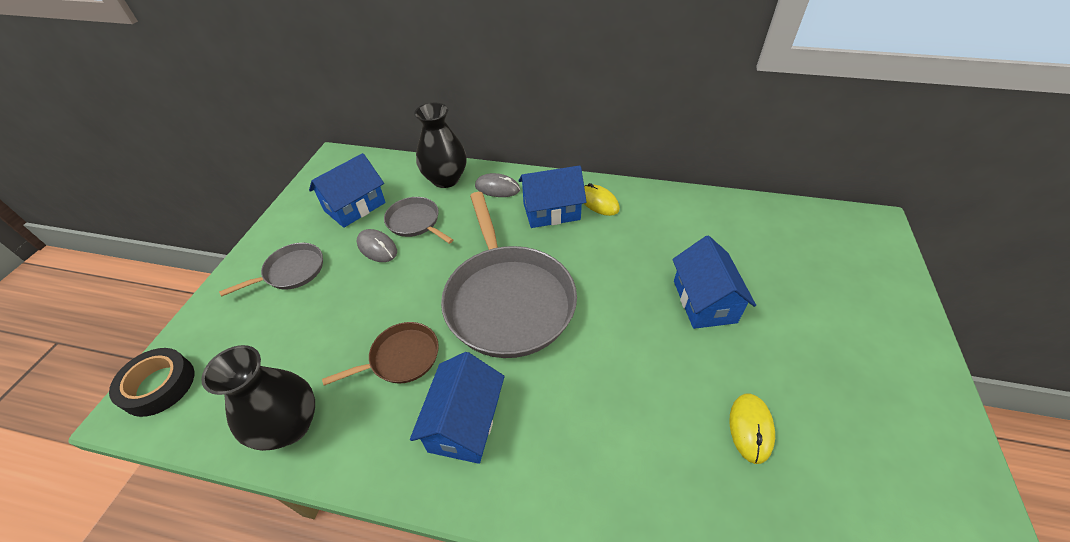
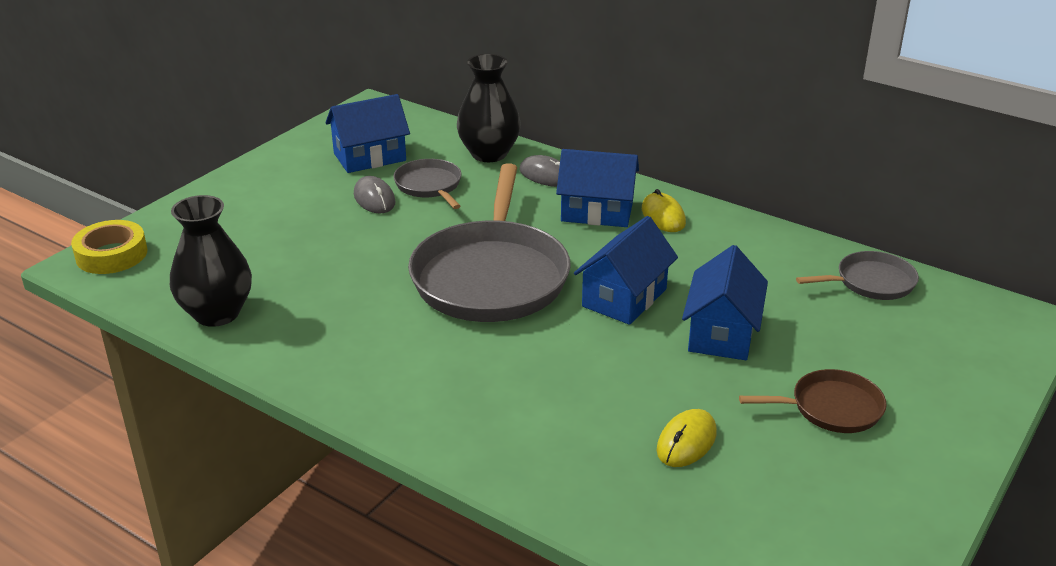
camera: 20 degrees right, 15 degrees down
(159, 385) = (111, 254): black tape -> yellow tape
(291, 271) = (274, 198): grey pan -> grey pan (871, 282)
(401, 357) = (349, 293): brown pan -> brown pan (831, 408)
(464, 423) = (384, 356): blue house -> blue house (624, 298)

